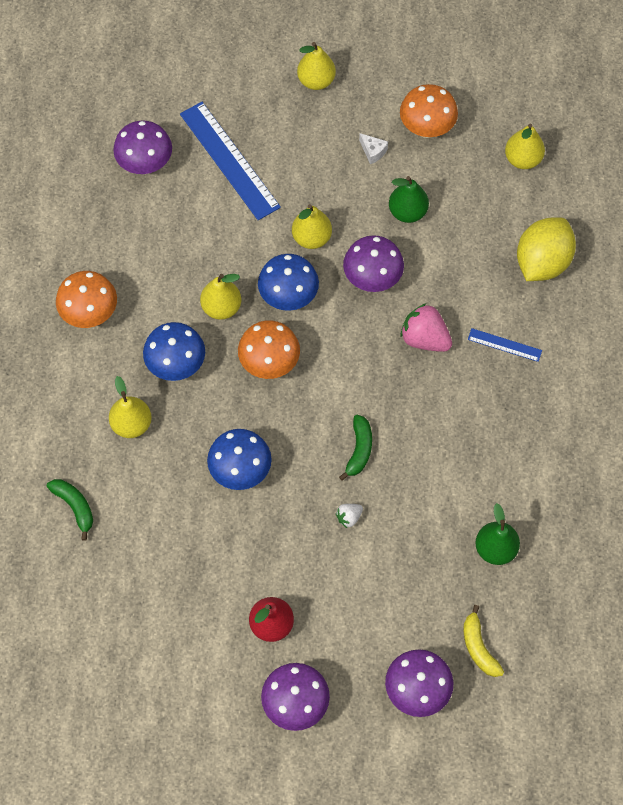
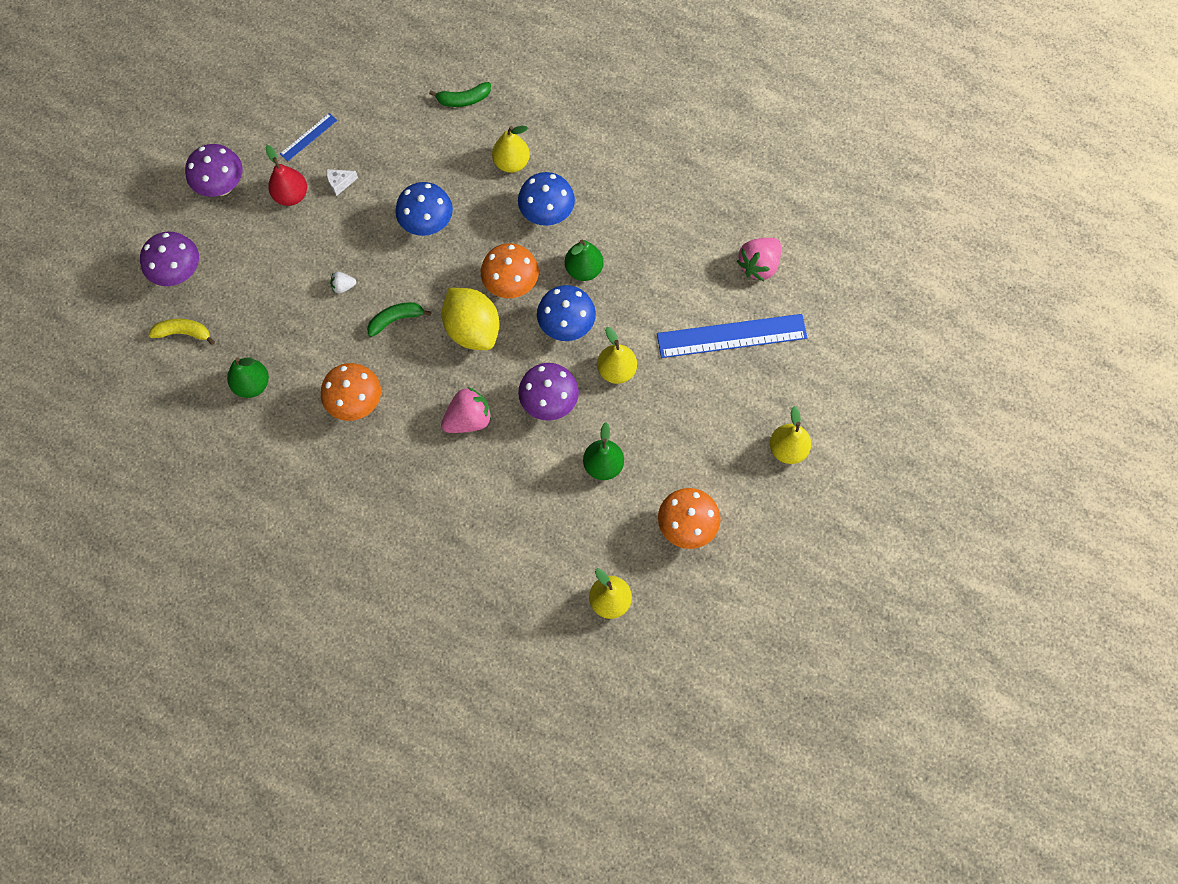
camera: 115 degrees right, 5 degrees up
(90, 314) = (628, 169): orange mushroom -> orange mushroom (356, 403)
(145, 165) = (758, 265): purple mushroom -> pink strawberry
(221, 307) = (584, 269): yellow pear -> green pear
(349, 517) = (343, 286): white strawberry -> white strawberry turned 90 degrees counterclockwise
(359, 450) = (396, 320): green banana -> green banana turned 120 degrees clockwise
(373, 151) = (683, 464): white cheese -> white cheese (340, 183)
(504, 345) = (427, 484): blue ruler -> blue ruler (308, 137)
(542, 262) = (491, 560): yellow lemon -> yellow lemon (473, 329)

